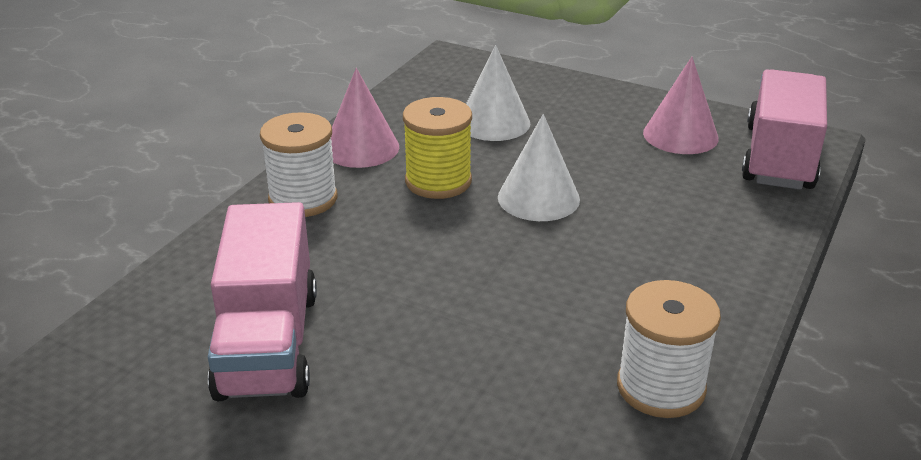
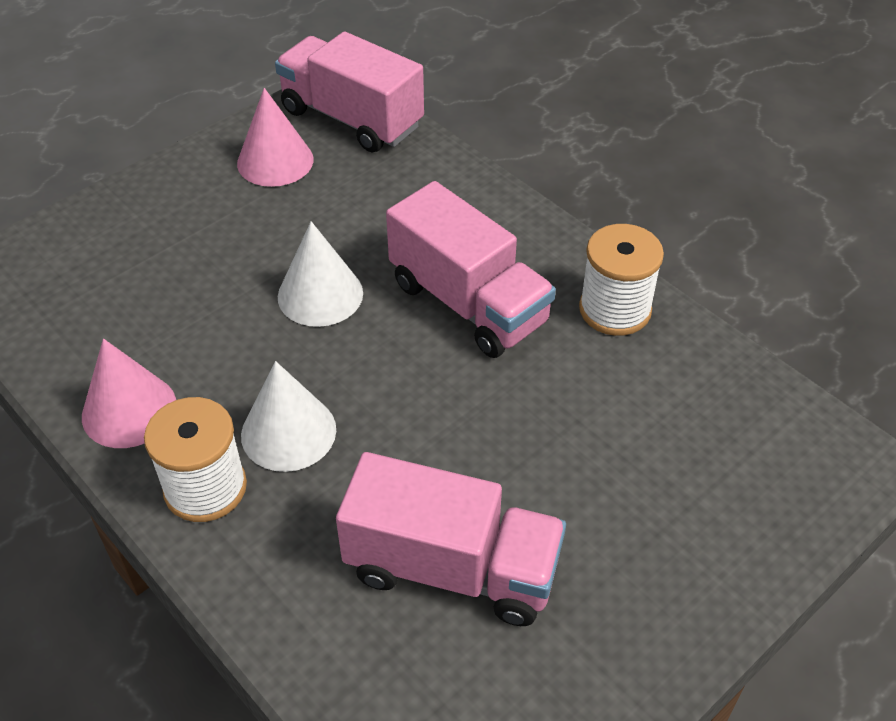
camera: 70 degrees left, 15 degrees up
(438, 181) = (243, 361): yellow spool -> none
(493, 123) = (156, 283): white cone -> white cone (288, 432)
(591, 282) = (468, 303): none -> pink truck

